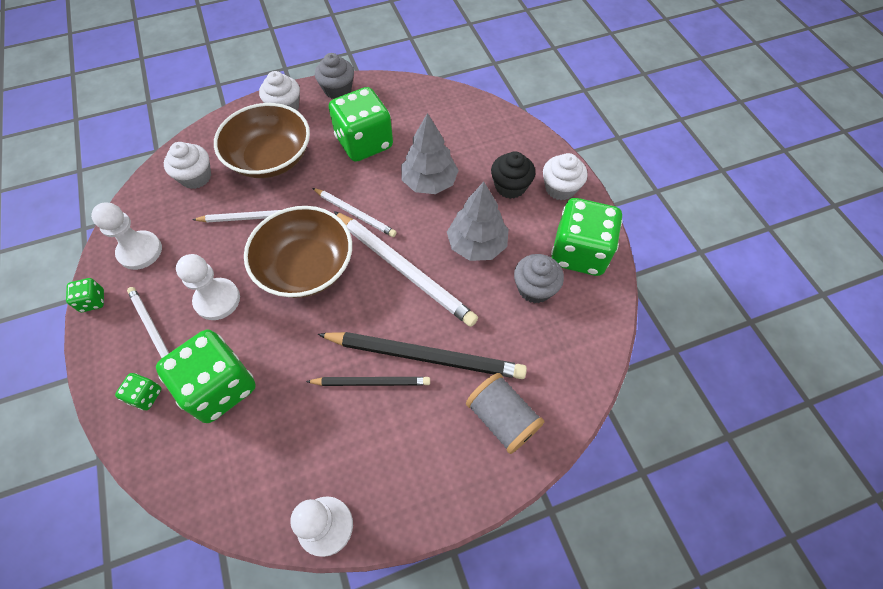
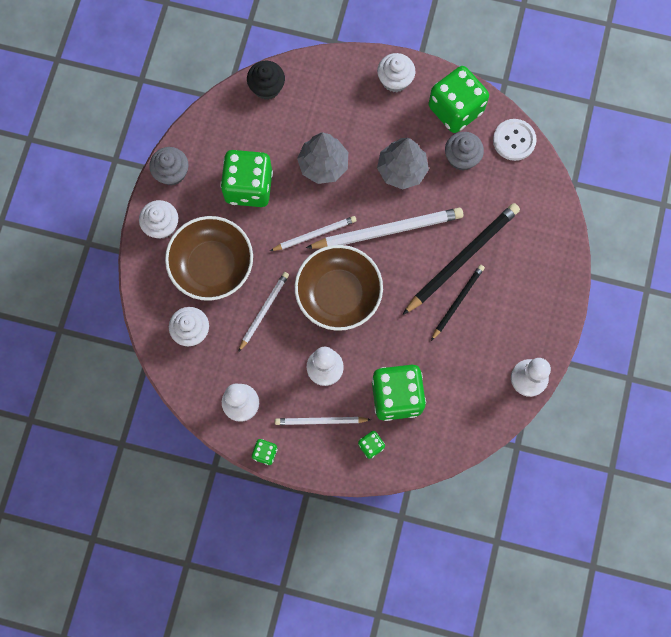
camera: 55 degrees left, 15 degrees up
(502, 419) = (533, 240): grey spool -> none
(510, 186) = (368, 112): black cupcake -> black cupcake (267, 87)
(597, 325) = (514, 140): none -> white button

